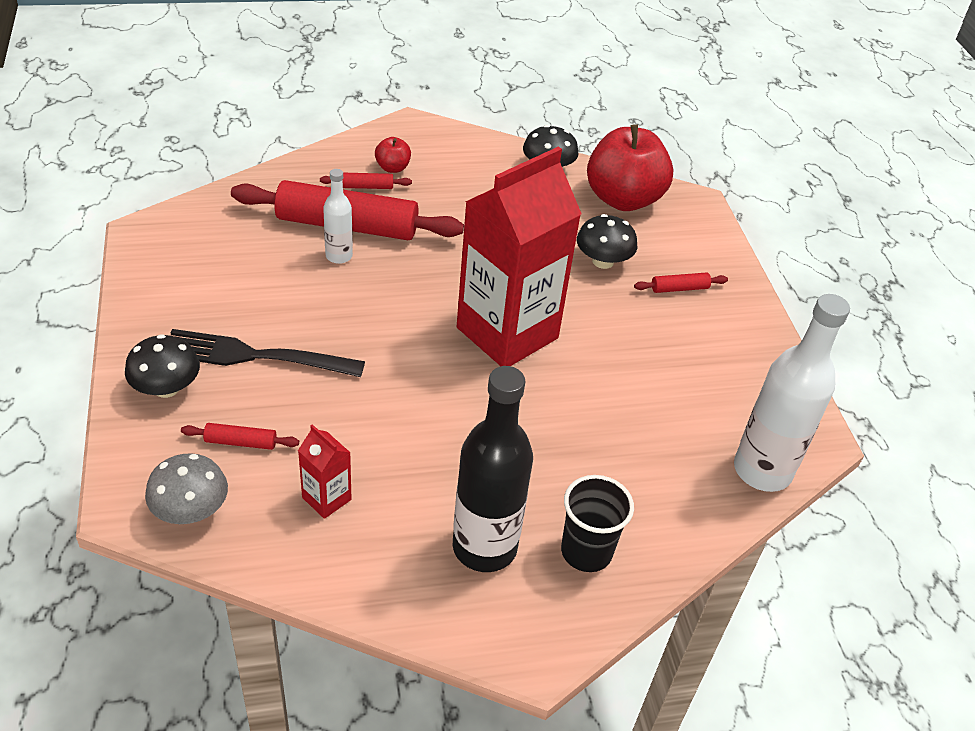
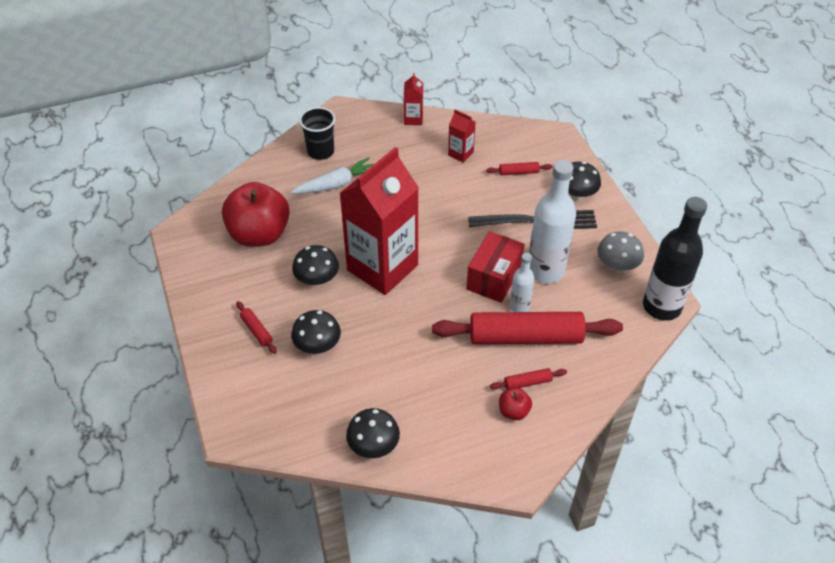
camera: 175 degrees right, 5 degrees up
(190, 510) = (525, 138): grey mushroom -> grey mushroom (617, 264)
(357, 293) = (494, 278): none -> red box
(391, 599) = (413, 119): none -> red carton
(484, 547) = (373, 145): black bottle -> black bottle (661, 306)
(563, 477) = (336, 184): none -> white carrot
(601, 335) = (317, 278): none -> black mushroom
(623, 199) = (301, 420): red apple -> red apple (259, 234)
(679, 288) = (256, 330): red rolling pin -> red rolling pin turned 75 degrees clockwise
(762, 470) = (217, 207): white bottle -> white bottle (545, 270)

